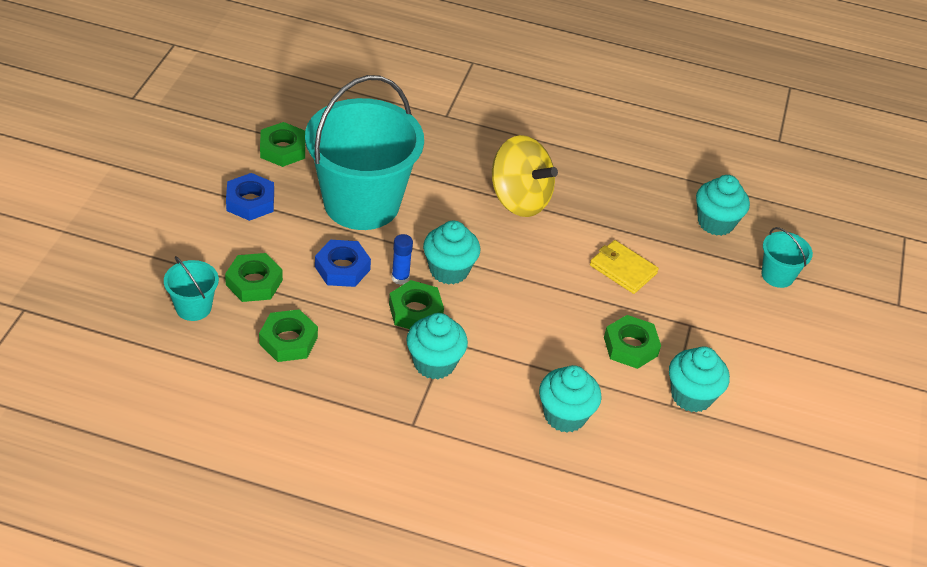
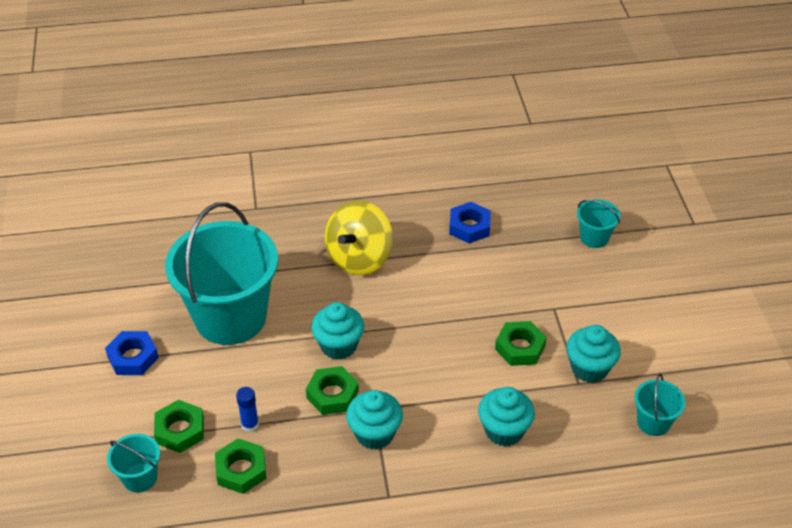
camera: 20 degrees left, 0 degrees up
(283, 149) = (133, 297): green nut -> none
(342, 268) = (248, 383): blue nut -> blue nut (469, 227)
(400, 278) = (302, 370): blue glue stick -> blue glue stick (250, 425)
(519, 199) = (359, 258): yellow spinning top -> yellow spinning top turned 105 degrees clockwise
(623, 269) = (476, 284): yellow wallet -> none
(715, 223) = (523, 213): turquoise cupcake -> none
(727, 475) = (653, 422): none -> turquoise bucket

